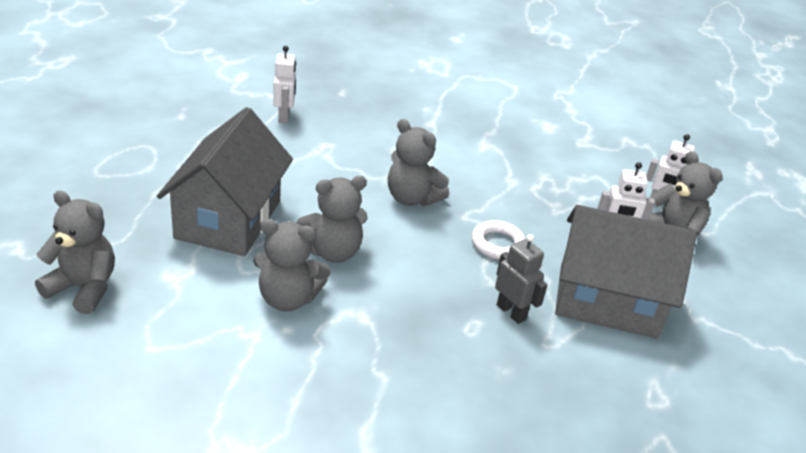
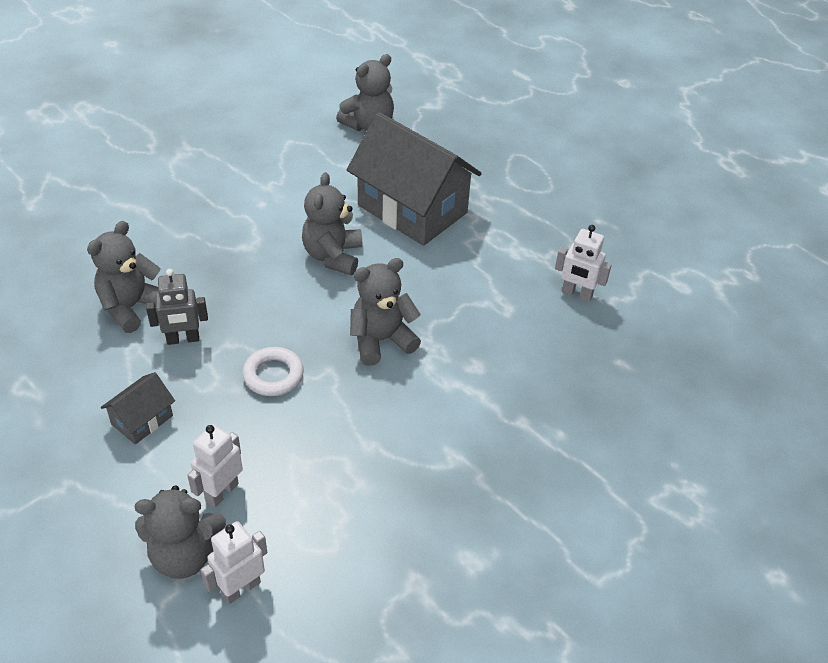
camera: 120 degrees right, 10 degrees up
(288, 298) = (293, 213): grey teddy bear -> grey teddy bear (131, 307)
(607, 301) = (142, 420): grey house -> grey house, size x0.45

